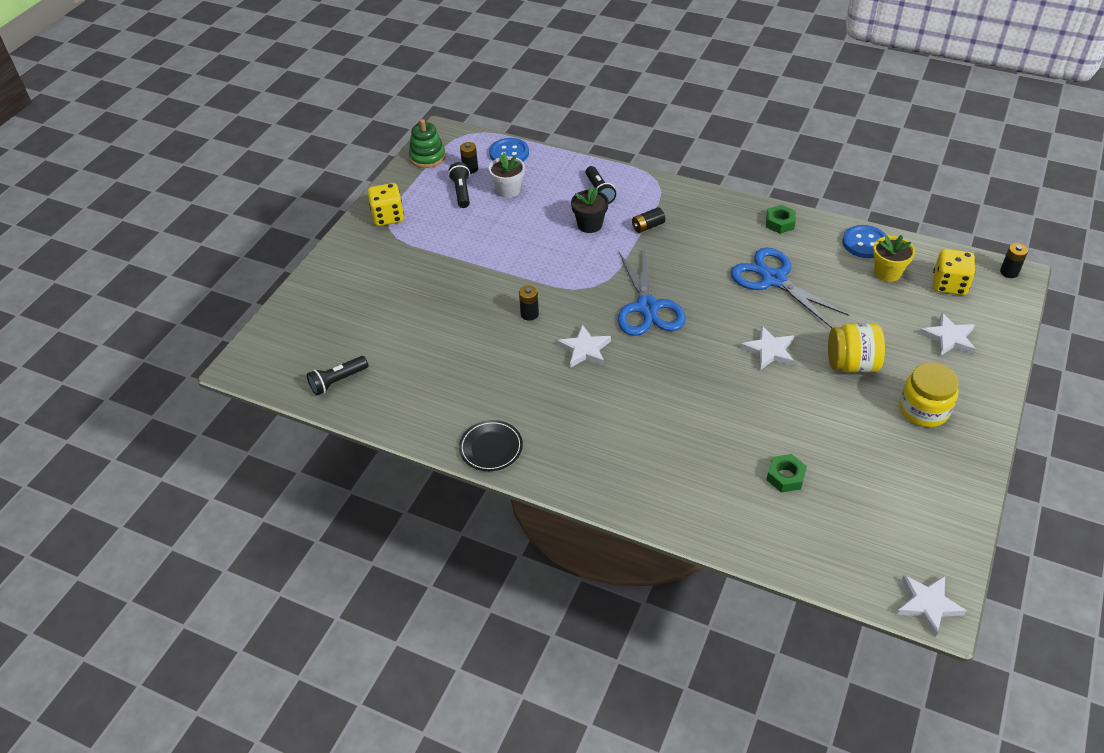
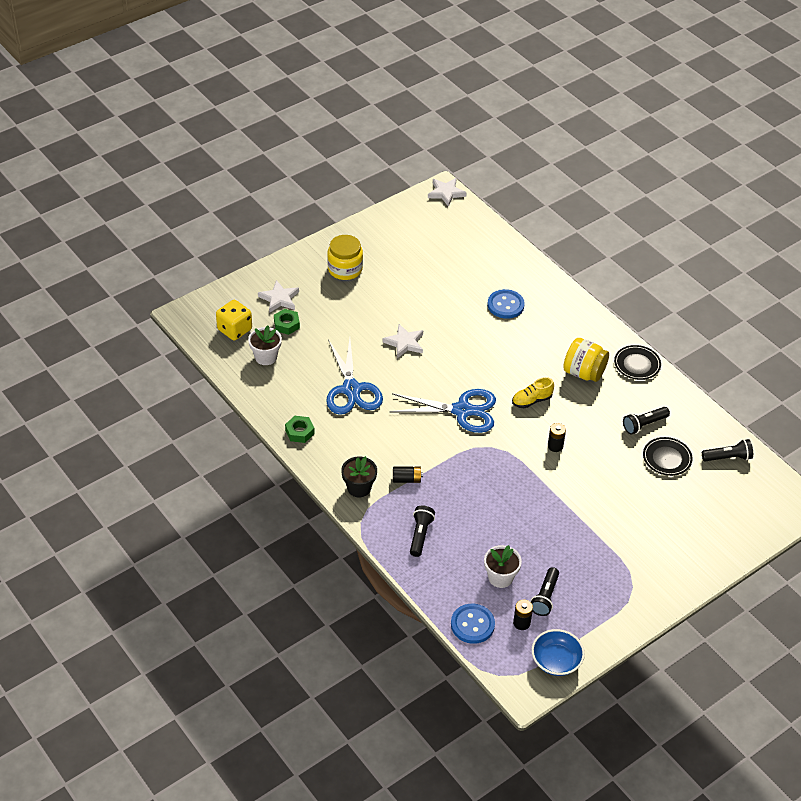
camera: 155 degrees left, 0 degrees up
(388, 217) = (628, 600): yellow dice -> none
(405, 352) = (667, 458): none -> black plate
(427, 157) = (556, 661): green stacking toy -> blue bowl
(447, 377) = (644, 425): none -> black flashlight
(584, 349) = (531, 400): white star -> yellow shoe
(590, 225) = (453, 504): black flower pot -> black flower pot (359, 488)
(647, 307) = (462, 410): blue scissors -> blue scissors turned 75 degrees clockwise
(785, 477) = (464, 272): green nut -> green nut (286, 324)
(851, 364) = (359, 311): yellow jar -> yellow jar (583, 372)
(864, 243) = (255, 385): blue button -> blue button (505, 305)
(887, 272) = (266, 357): yellow flower pot -> white flower pot
(1009, 272) = (184, 319): black battery -> none

